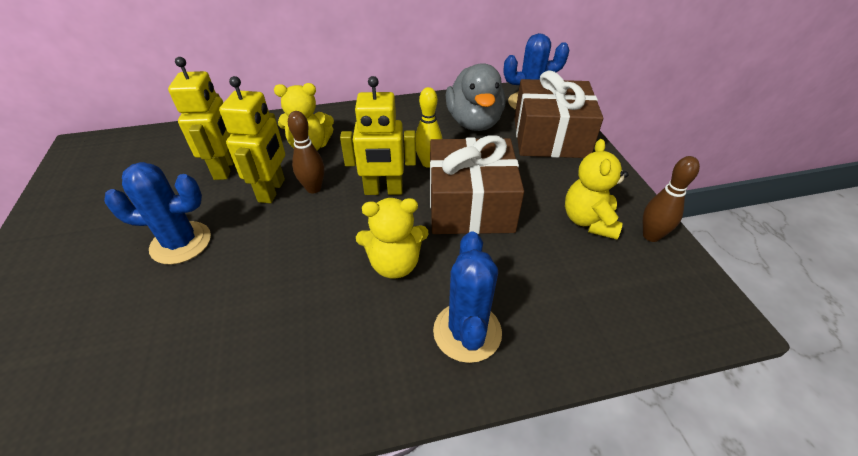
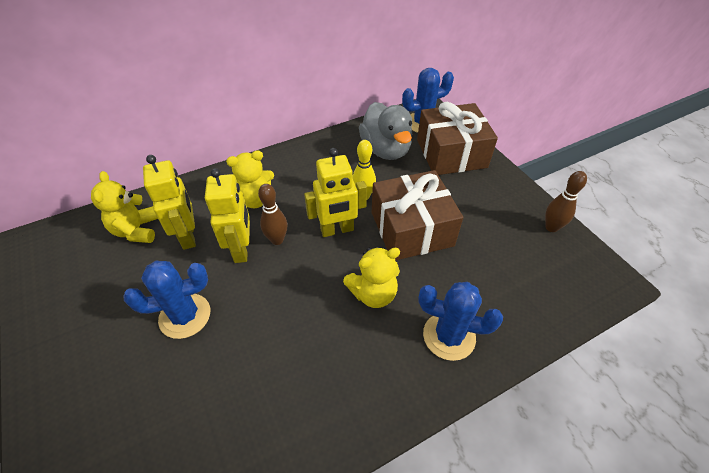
camera: 15 degrees left, 5 degrees up
(467, 332) = (449, 336): blue cactus -> blue cactus turned 60 degrees counterclockwise
(588, 221) = (504, 224): yellow teddy bear -> yellow teddy bear (136, 230)

